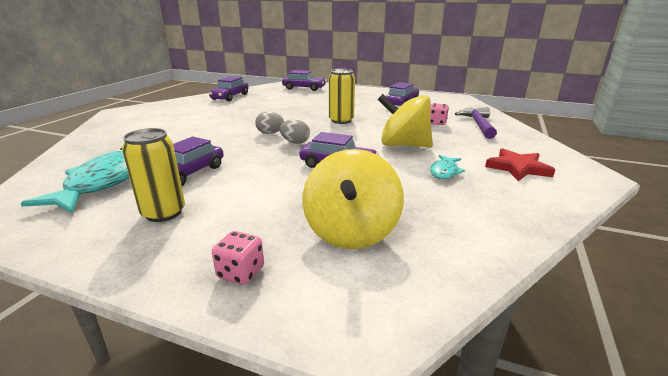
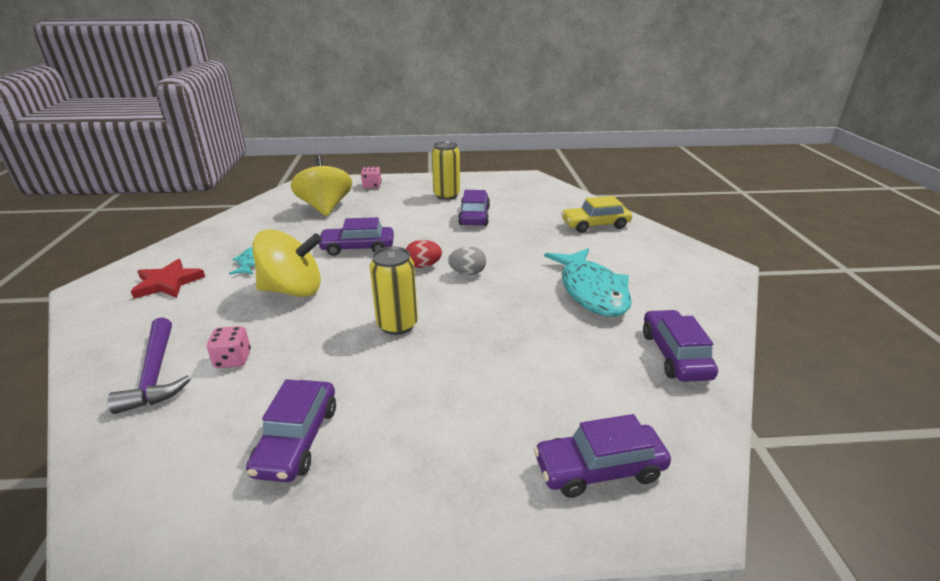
camera: 155 degrees right, 5 degrees up
(105, 182) = (519, 201): turquoise fish -> turquoise fish (591, 291)
(112, 144) = (595, 225): none -> yellow car
(295, 142) = (423, 266): grey egg -> red egg

